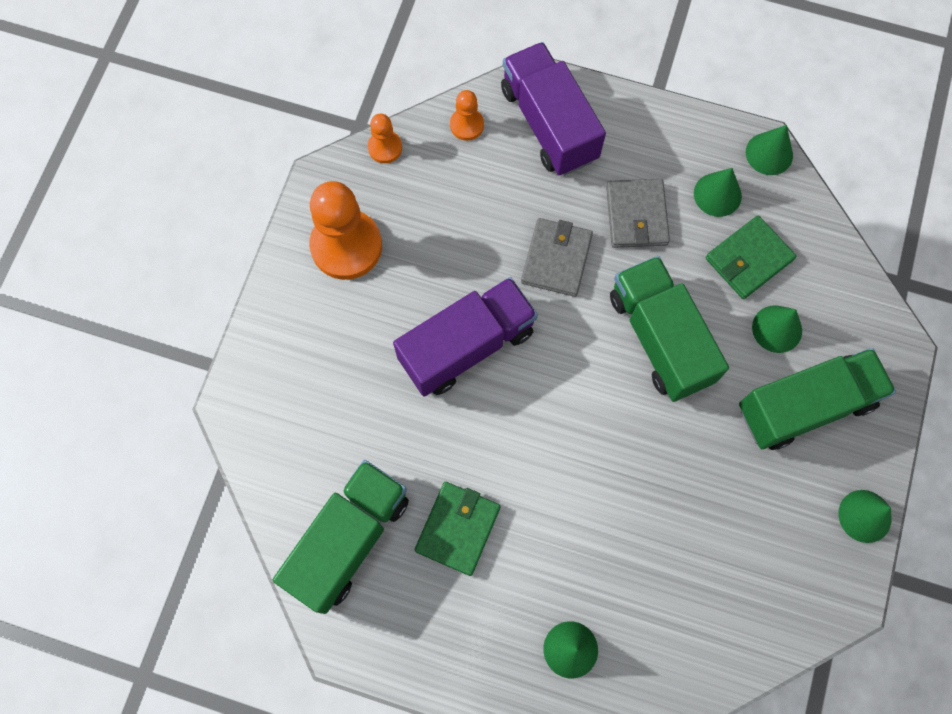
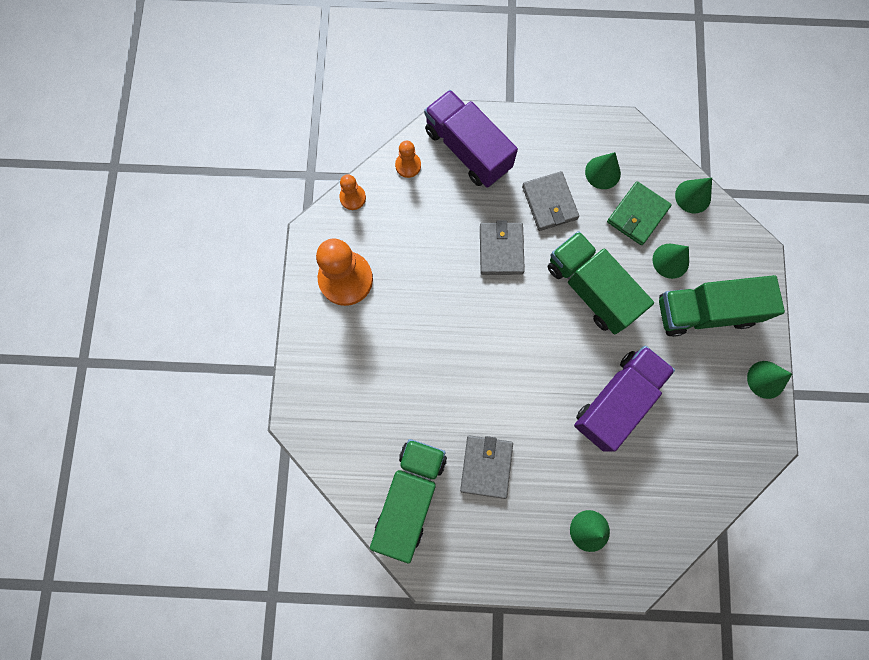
camera: 15 degrees left, 5 degrees up
(458, 528) = (486, 466): green wallet -> grey wallet
(467, 346) = (455, 331): purple truck -> purple truck (616, 400)
(769, 153) = (631, 133): green cone -> green cone (693, 196)
(805, 406) = (705, 312): green truck -> green truck turned 150 degrees counterclockwise

